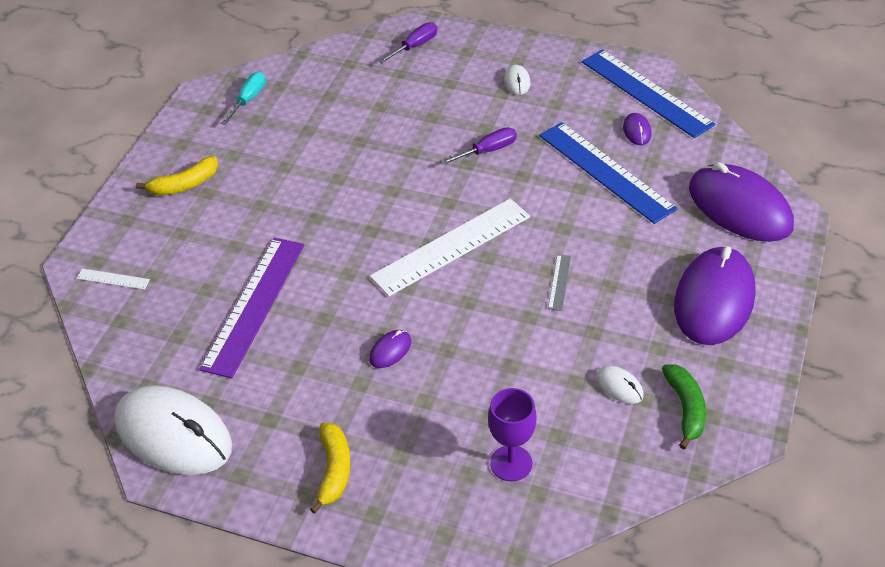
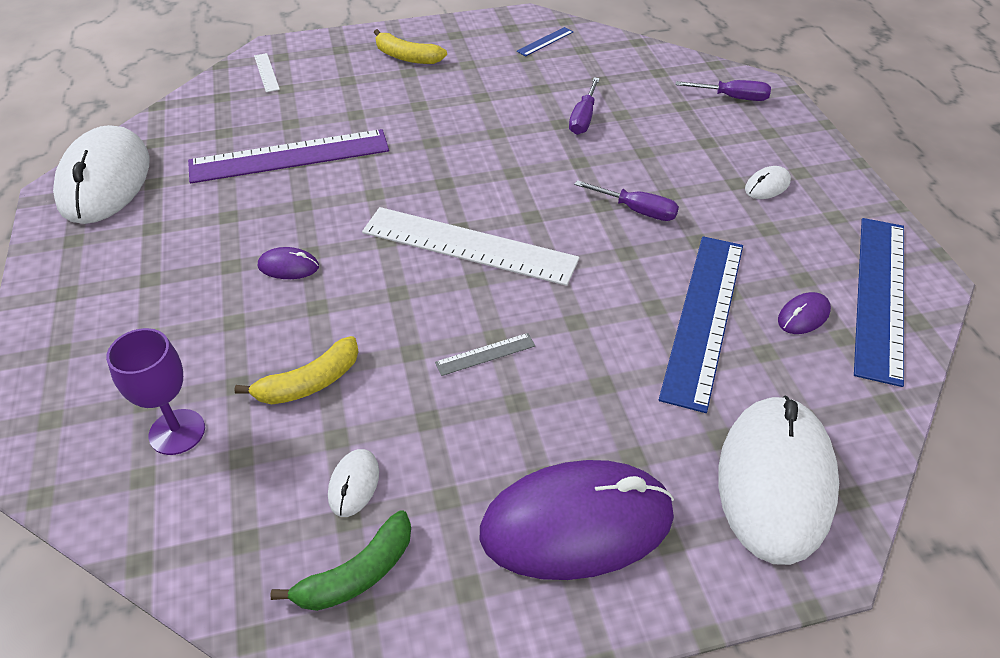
camera: 55 degrees right, 0 degrees up
(248, 100) = (545, 41): turquoise screwdriver -> blue ruler
(334, 470) = (106, 297): yellow banana -> yellow banana (309, 382)
(366, 127) = (583, 118): none -> purple screwdriver
(740, 207) = (775, 481): purple mouse -> white mouse

